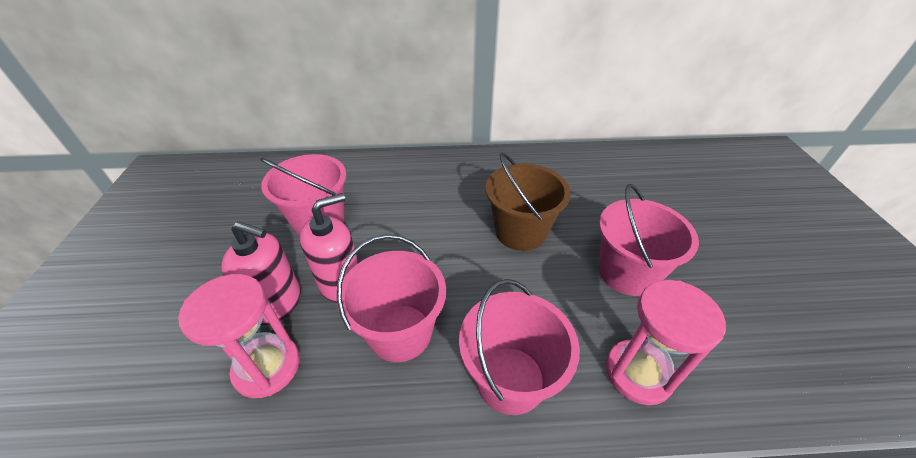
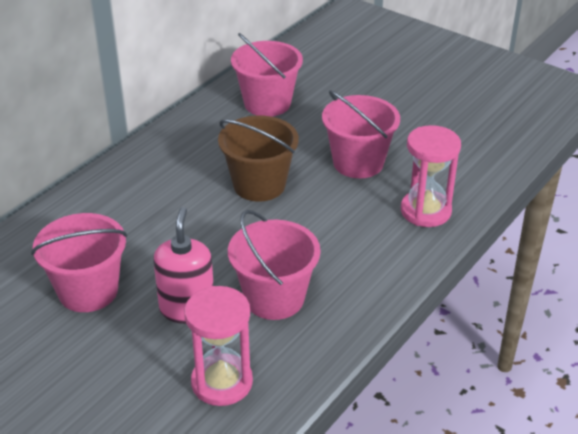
camera: 50 degrees left, 5 degrees down
(277, 303) = (161, 354): pink soap dispenser -> none
(510, 379) = (369, 266): pink bucket -> pink bucket (267, 103)

